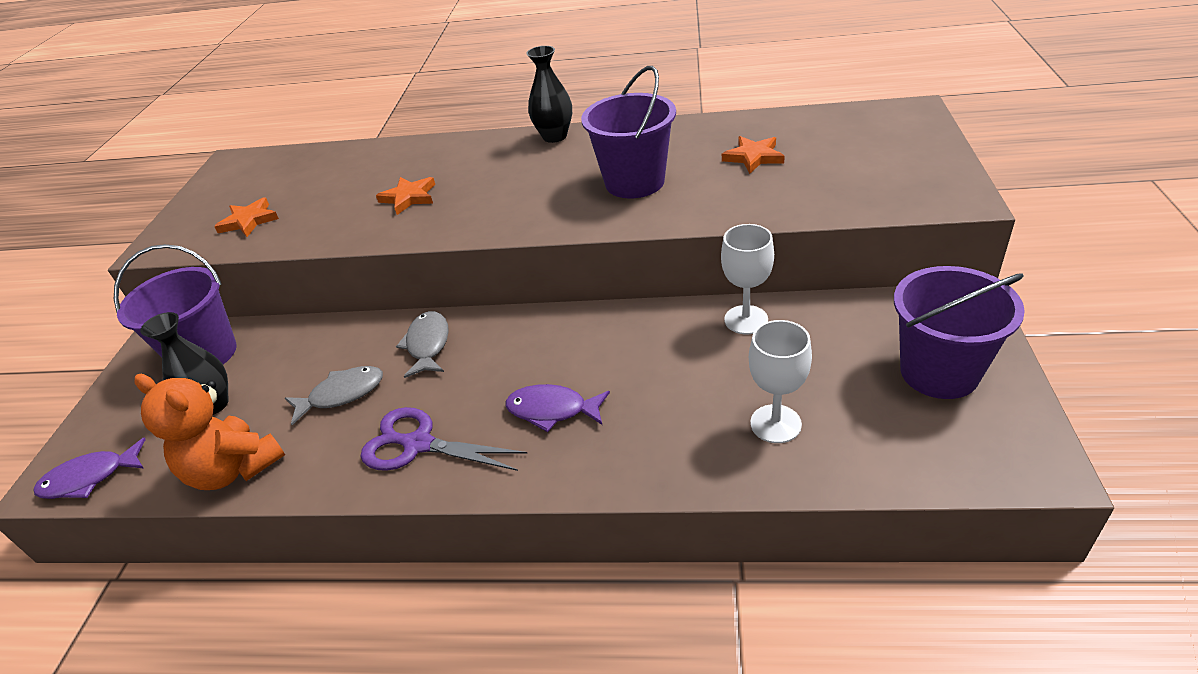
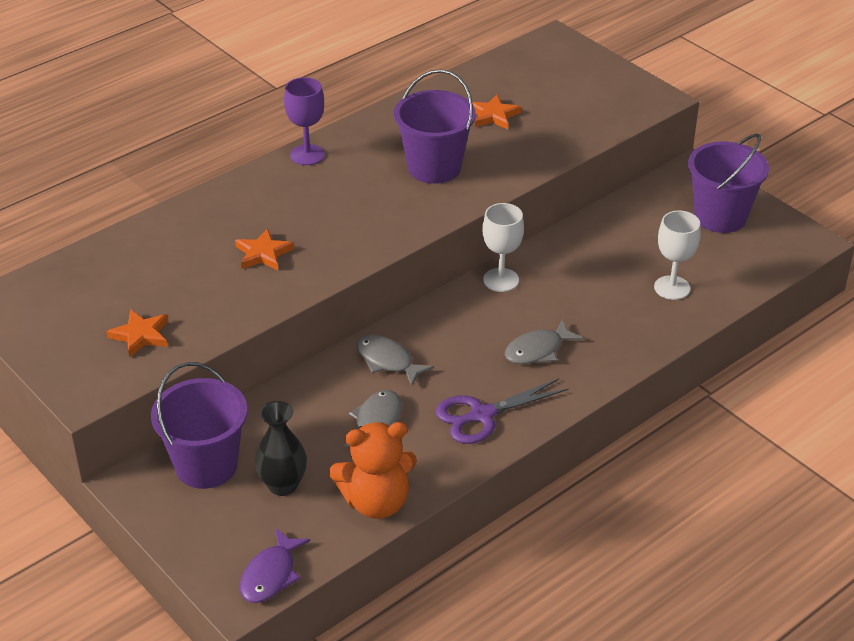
camera: 50 degrees left, 0 degrees up
(552, 410) = (537, 350): purple fish -> grey fish
(555, 136) = (307, 155): black vase -> purple goblet
(746, 320) = (582, 238): white goblet -> white goblet (501, 280)

